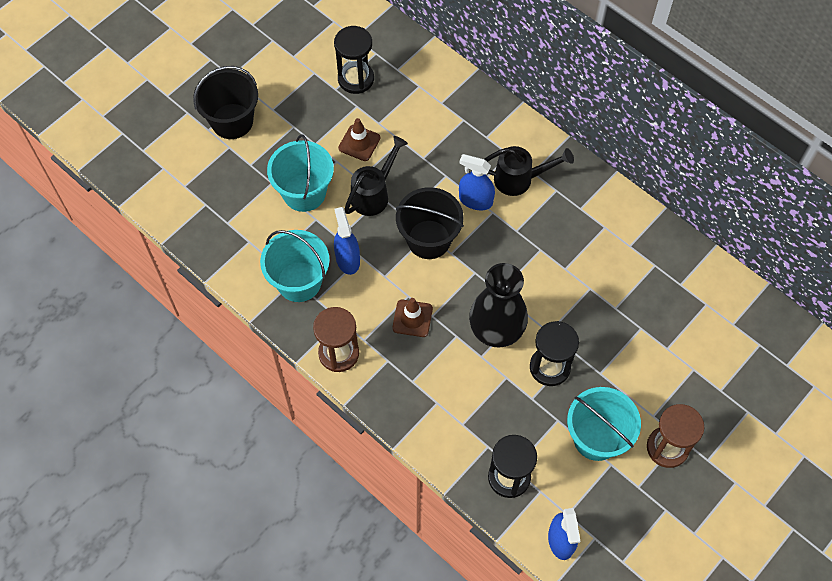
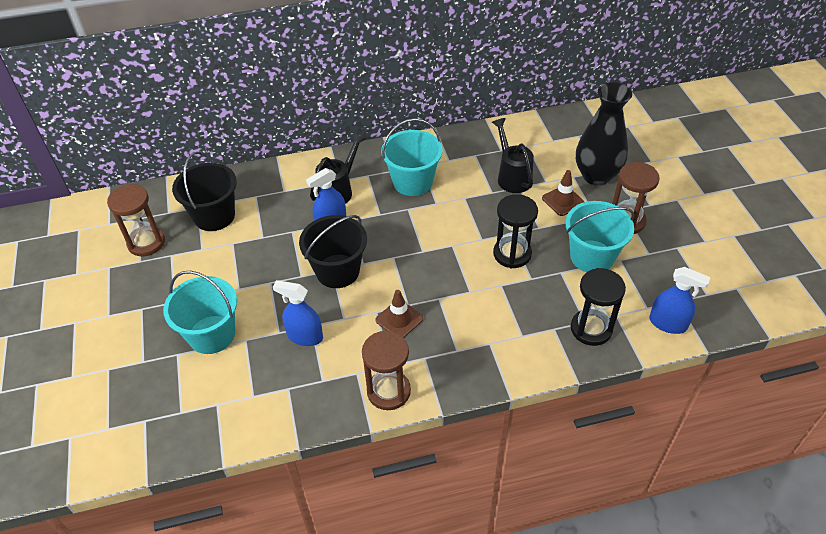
camera: 55 degrees left, 15 degrees down
(232, 121) = (85, 352): black bucket -> black bucket (214, 216)
(299, 281) = (293, 385): turquoise bucket -> turquoise bucket (412, 182)
(356, 79) = (146, 242): black hourglass -> brown hourglass
(359, 143) = (206, 271): brown traffic cone -> brown traffic cone (563, 201)
(374, 193) = (262, 285): black watering can -> black watering can (512, 176)
(496, 331) = (455, 270): black vase -> black vase (596, 176)

